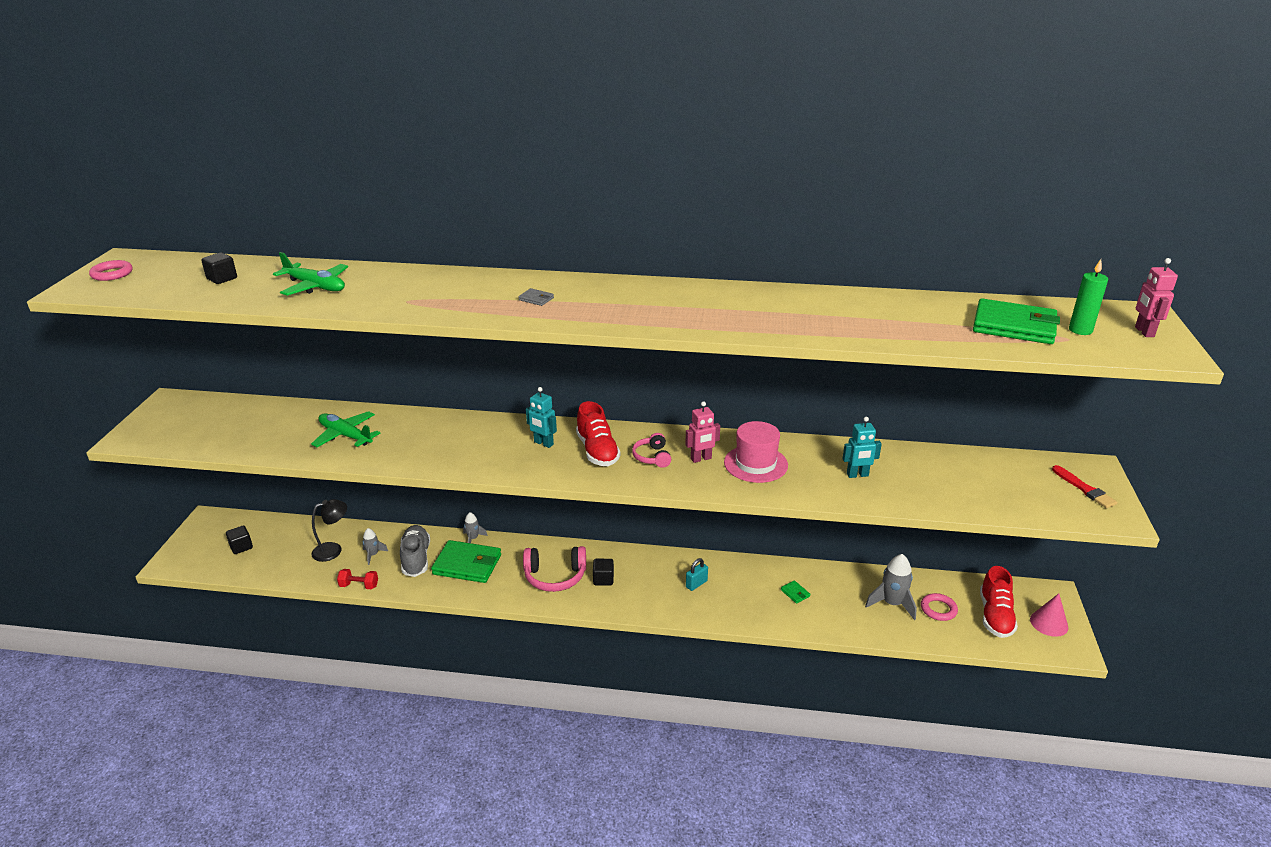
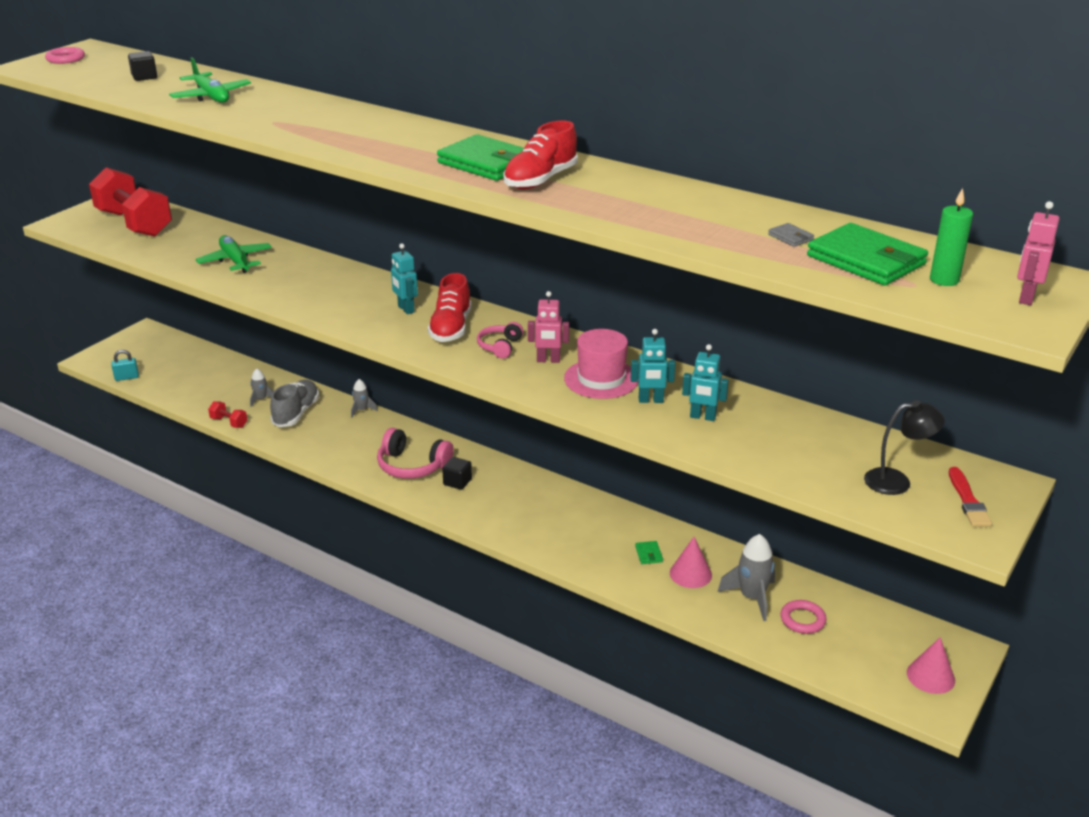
camera: 25 degrees right, 0 degrees up
(208, 422) = (134, 223): none -> red dumbbell
(241, 547) = (156, 362): black cube -> none
(333, 550) = (230, 385): black lamp -> black lamp (897, 481)
(467, 564) = (338, 432): green wallet -> green wallet (486, 163)
(536, 299) = (390, 141): grey wallet -> grey wallet (790, 237)
(696, 584) = (549, 514): turquoise padlock -> turquoise padlock (127, 377)
(808, 472) = (651, 400): none -> turquoise robot
(836, 599) = (690, 574): none -> pink cone
(995, 616) = (867, 648): red shoe -> red shoe (540, 180)

